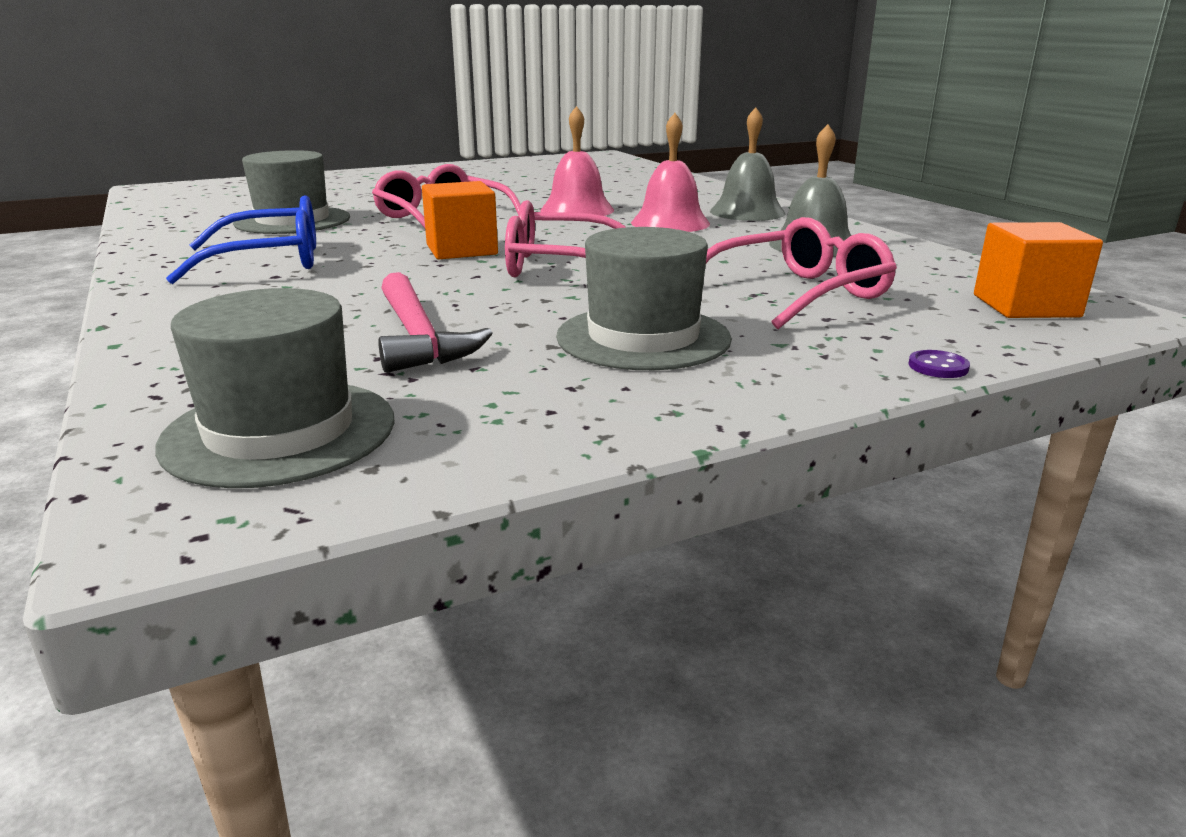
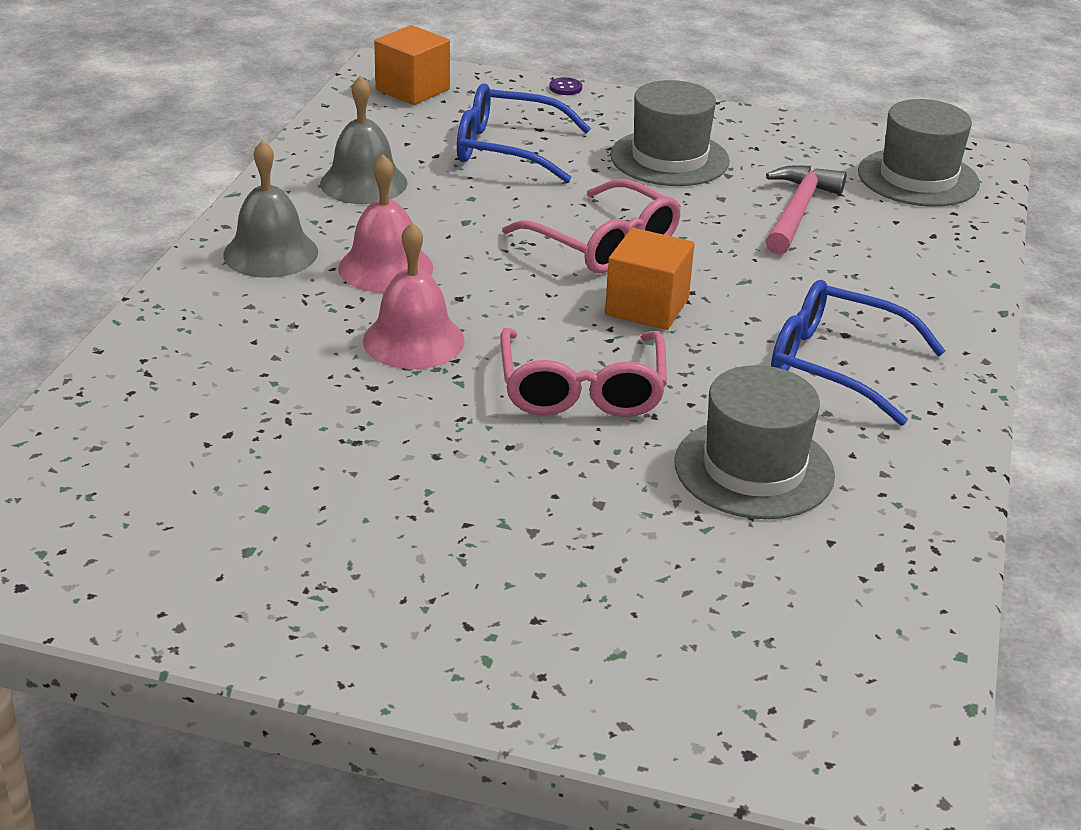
camera: 140 degrees left, 10 degrees up
(797, 293) = (508, 149): pink glasses -> blue glasses

